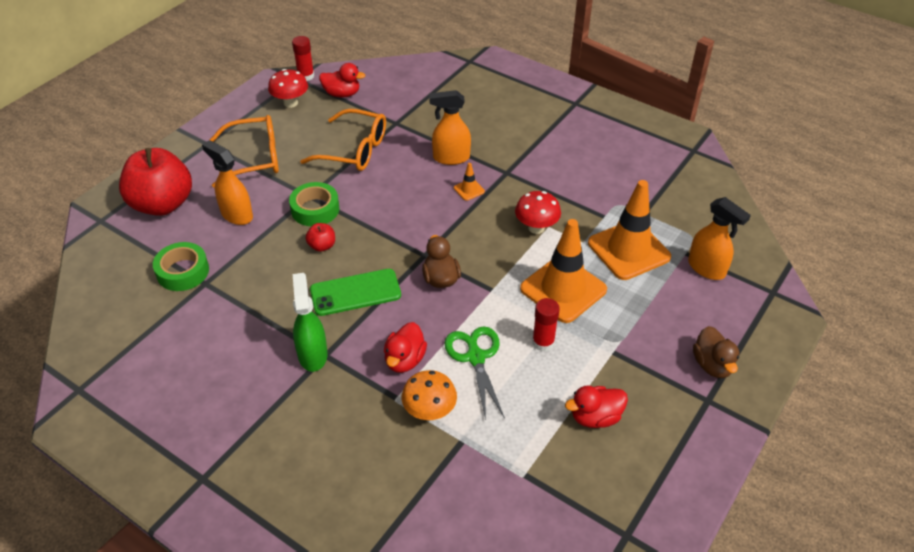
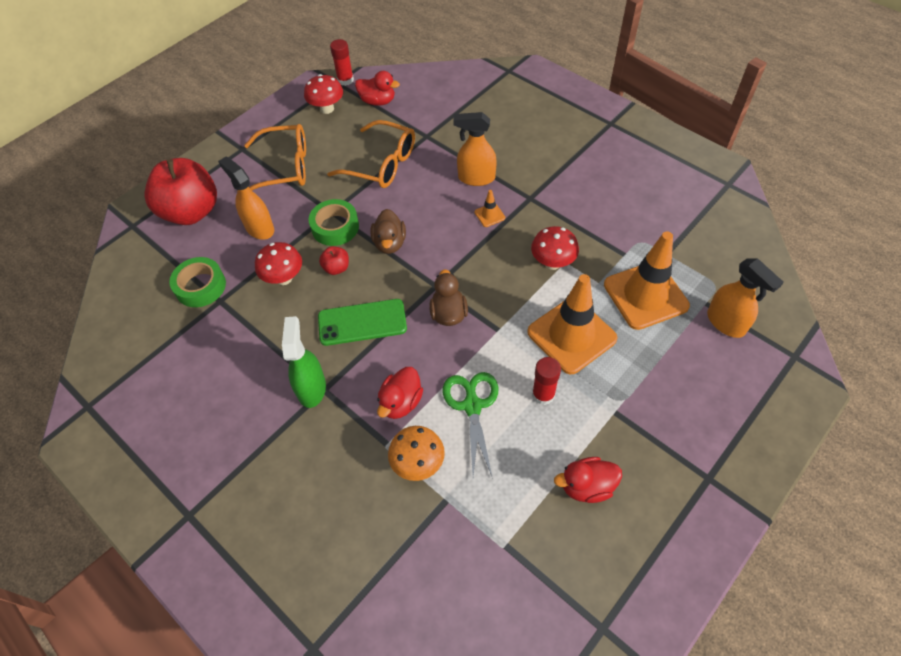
camera: 10 degrees right, 10 degrees up
(269, 258) = (284, 278): none -> red mushroom
(712, 365) = (718, 437): brown duck -> brown duck (389, 243)

